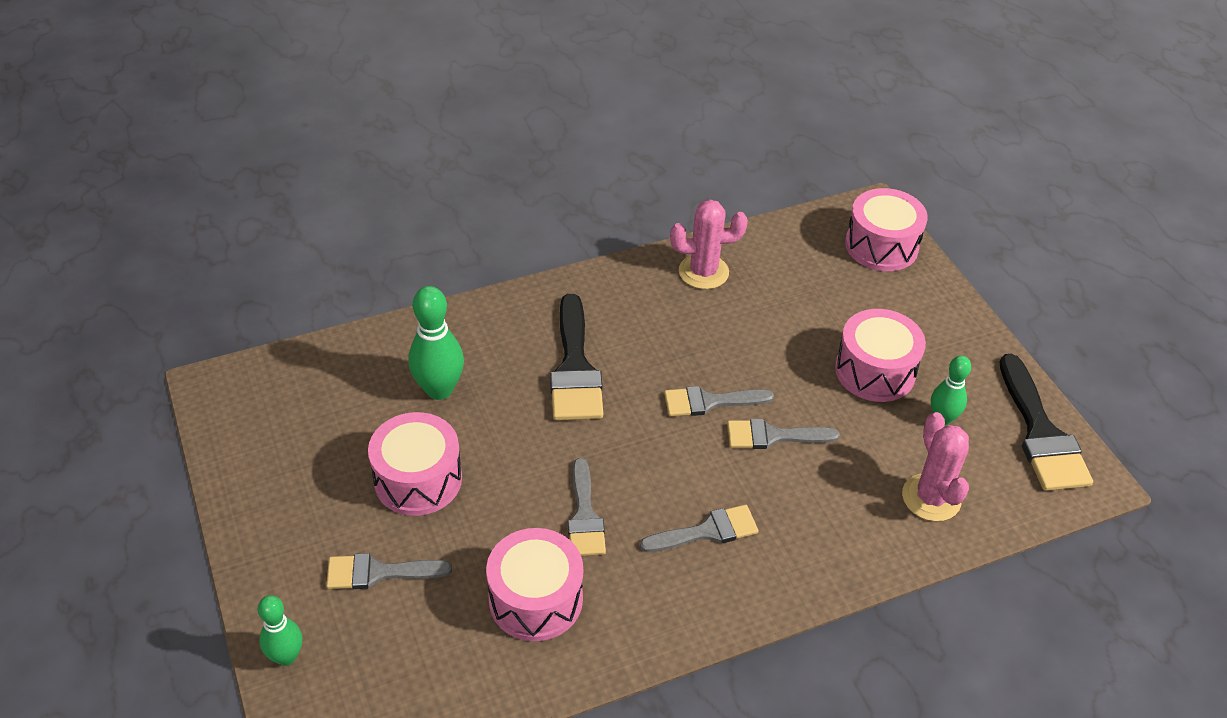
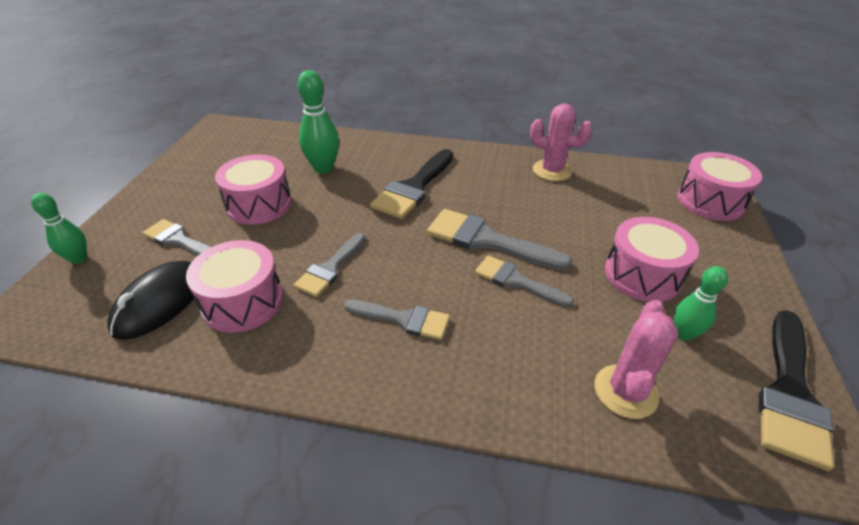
camera: 35 degrees right, 5 degrees down
(450, 648) = (160, 302): none -> black mouse
(709, 402) = (487, 240): grey brush -> grey brush, size x1.57

